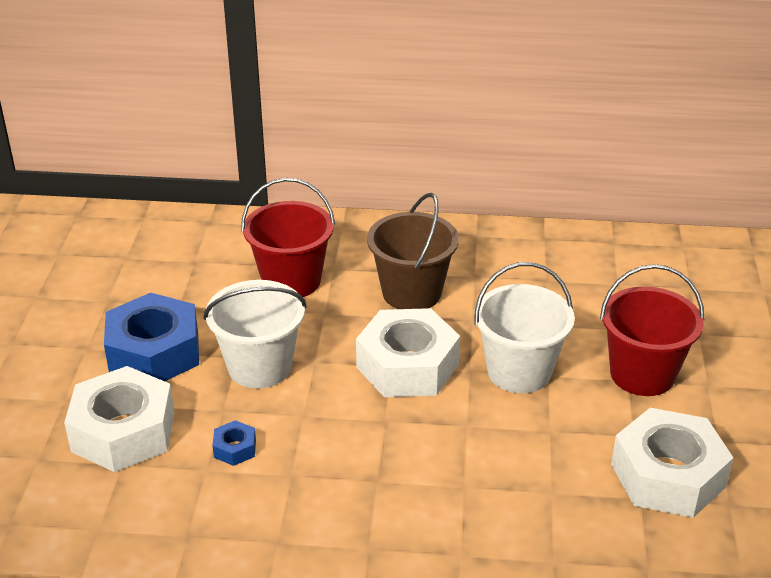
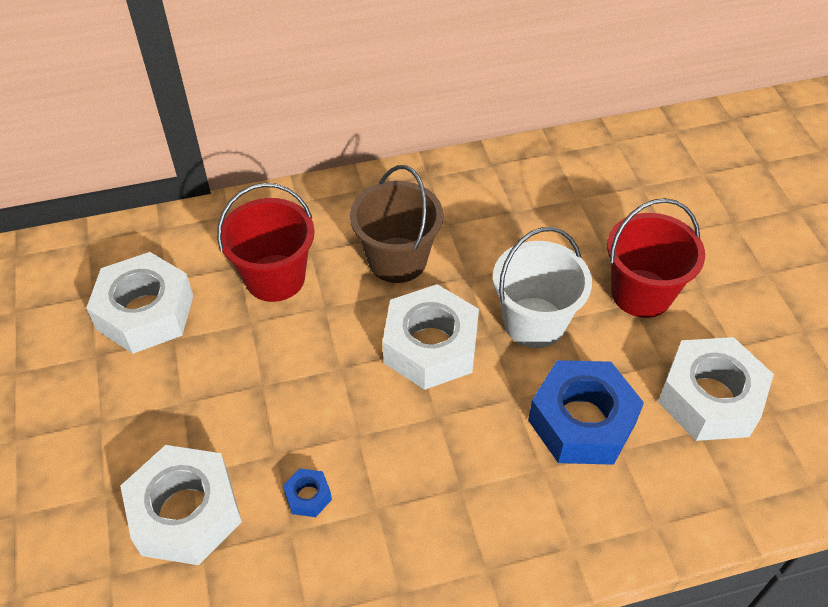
camera: 20 degrees left, 15 degrees up
(154, 352) = (174, 405): blue nut -> blue nut (582, 421)
(165, 280) = (145, 312): none -> white nut
(260, 367) = (289, 390): white bucket -> none

